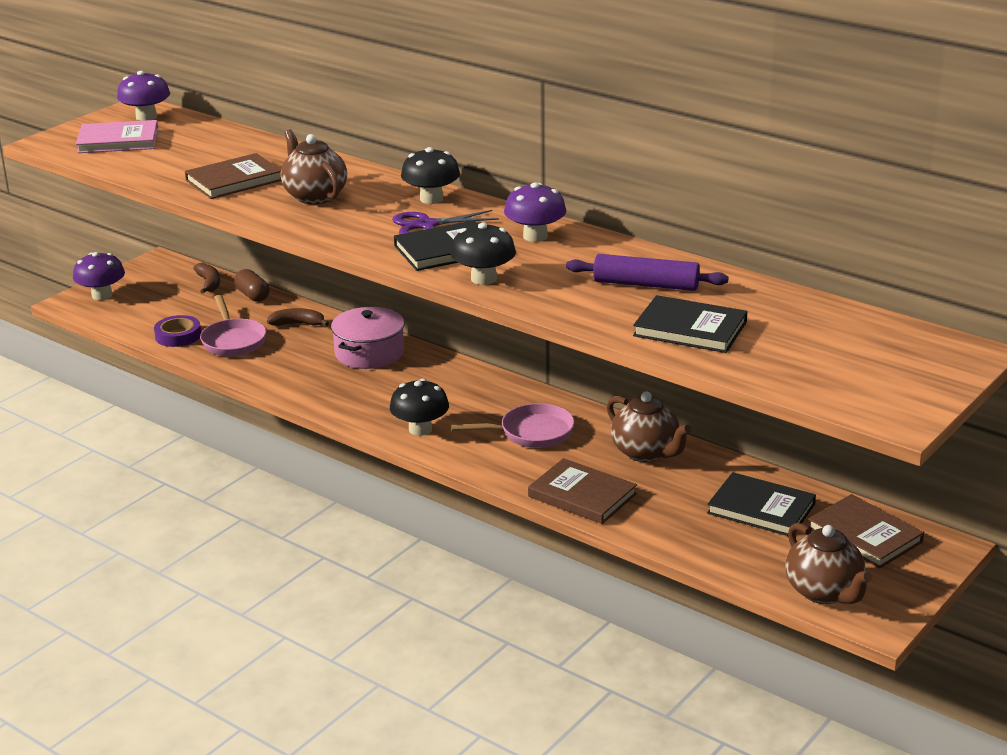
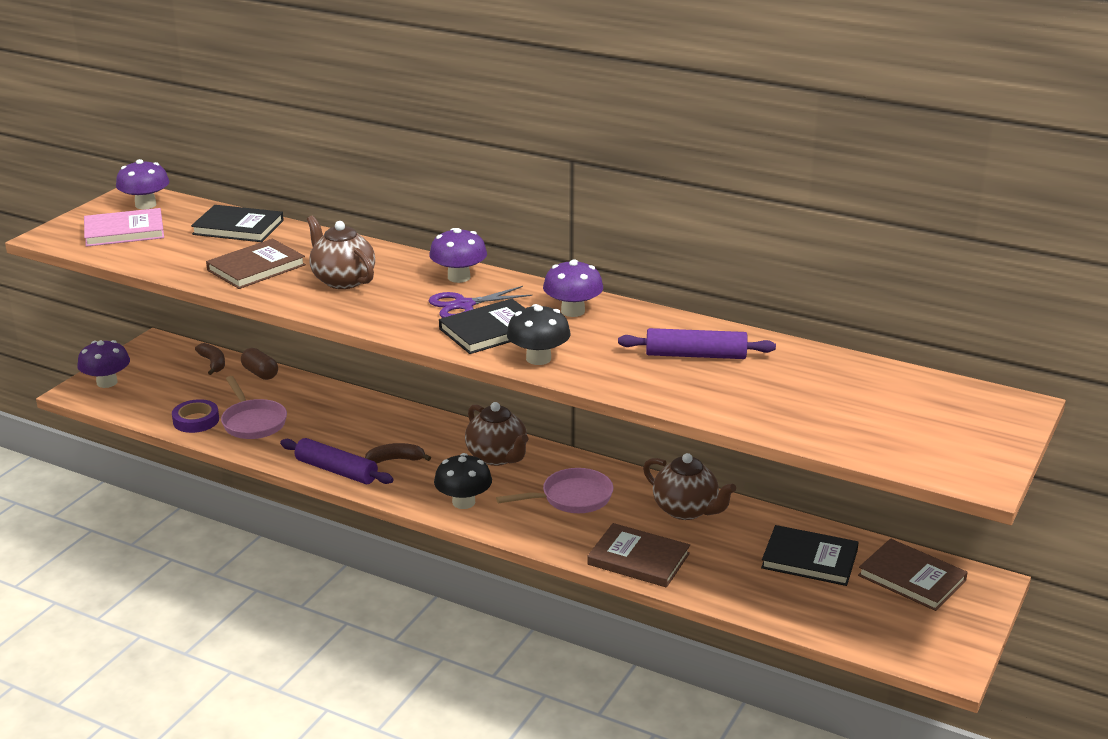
camera: 10 degrees left, 0 degrees up
(298, 324) = (313, 400): brown banana -> brown banana (396, 459)
(302, 391) = (336, 470): none -> purple rolling pin
(369, 353) = (392, 426): pink pot -> none
(431, 199) = (459, 277): black mushroom -> purple mushroom
(690, 329) = (753, 399): black book -> black book (238, 227)
(824, 592) = (893, 640): brown teapot -> brown teapot (497, 457)

